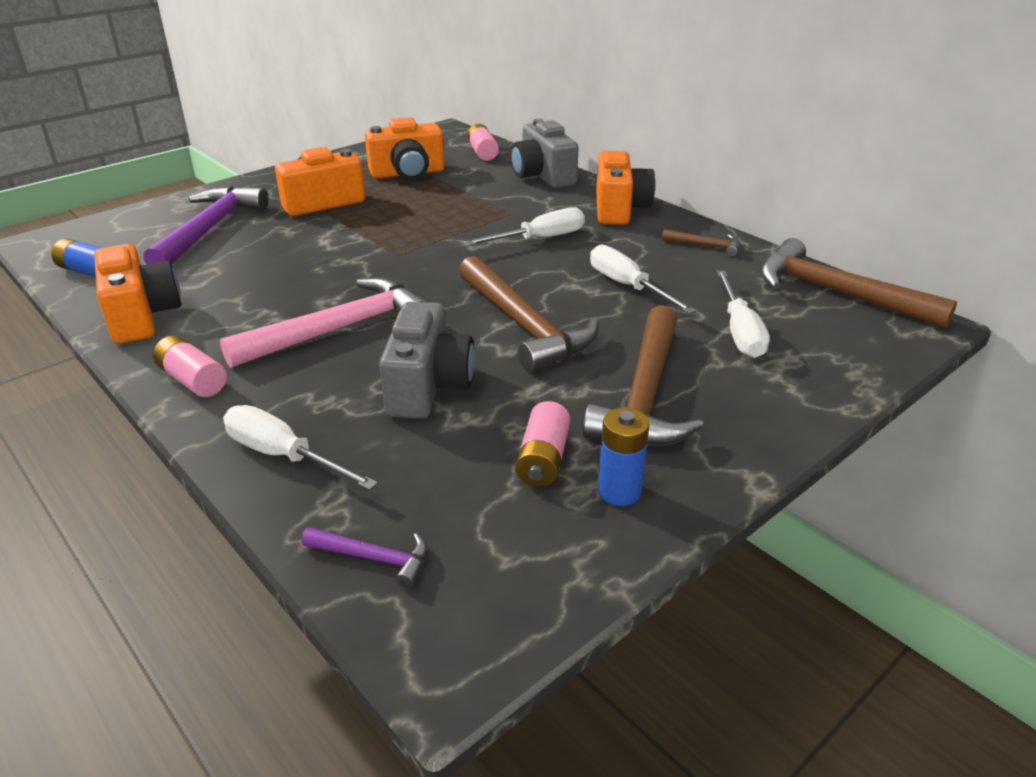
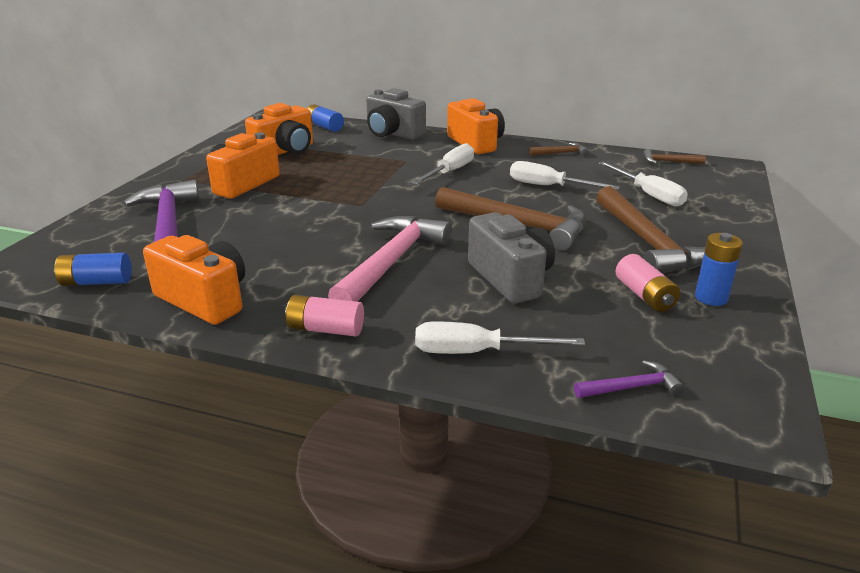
camera: 30 degrees left, 5 degrees down
(482, 152) = (324, 127): pink battery -> blue battery
(836, 293) = (668, 162): brown hammer -> brown hammer, size x0.46

